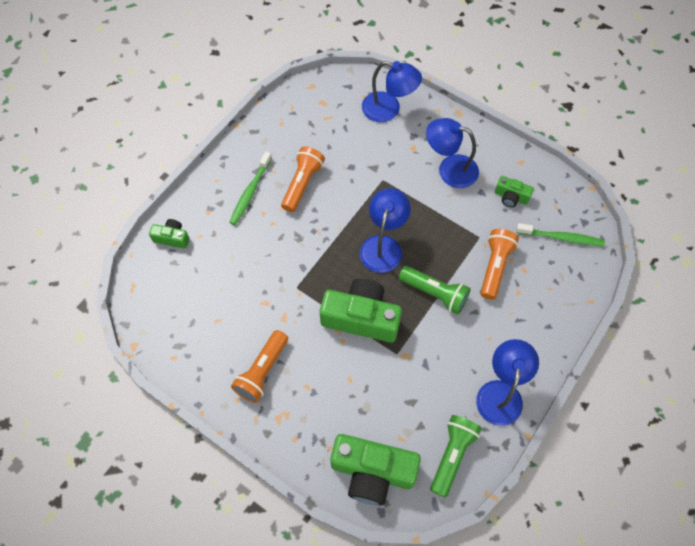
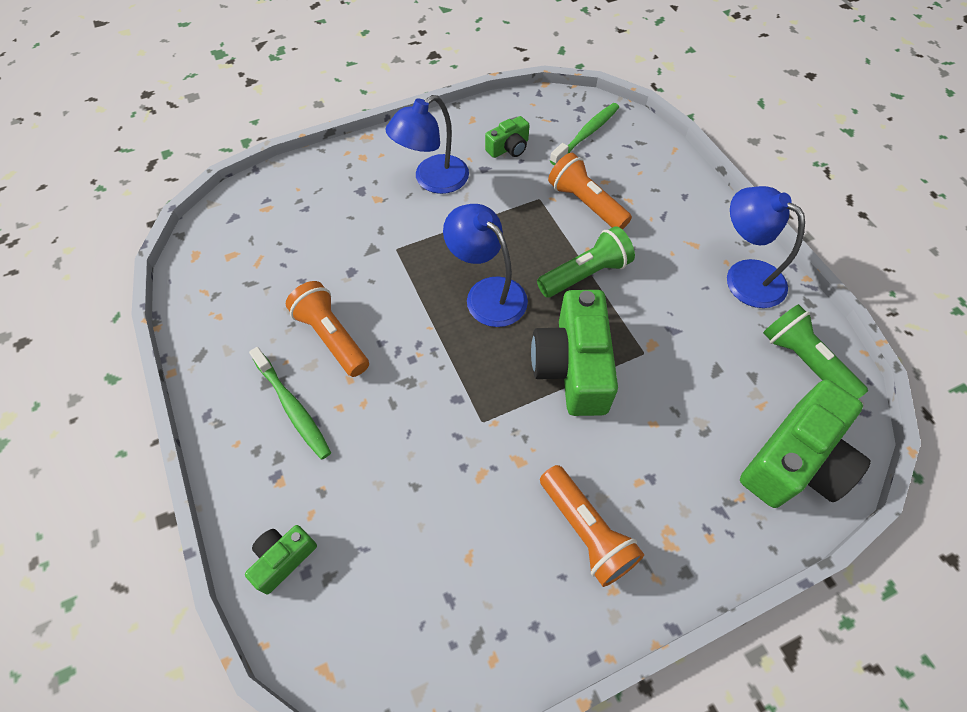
camera: 60 degrees left, 5 degrees down
(361, 317) = (573, 366): green camera -> green camera turned 45 degrees counterclockwise
(388, 110) = (304, 195): blue lamp -> none

